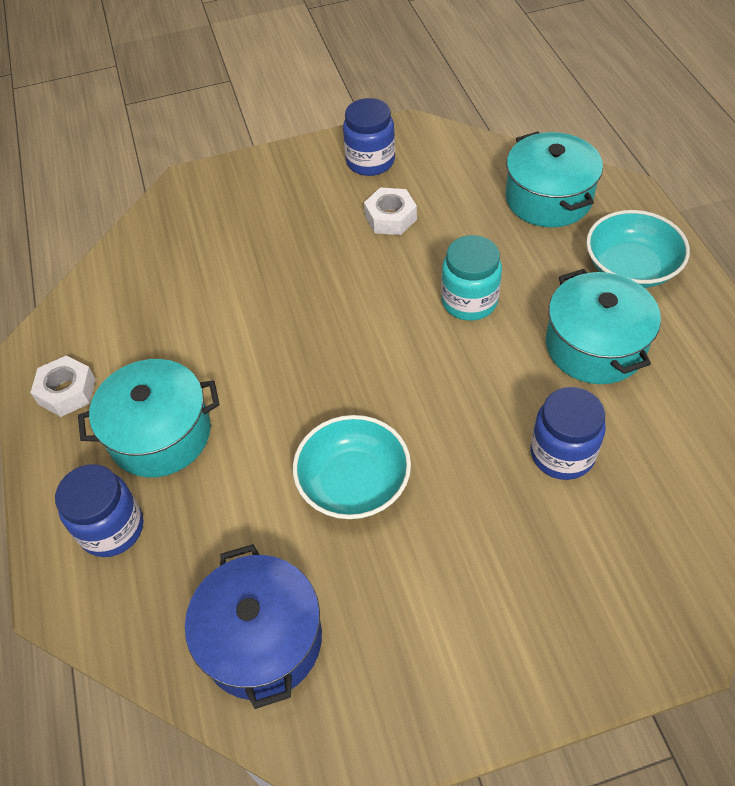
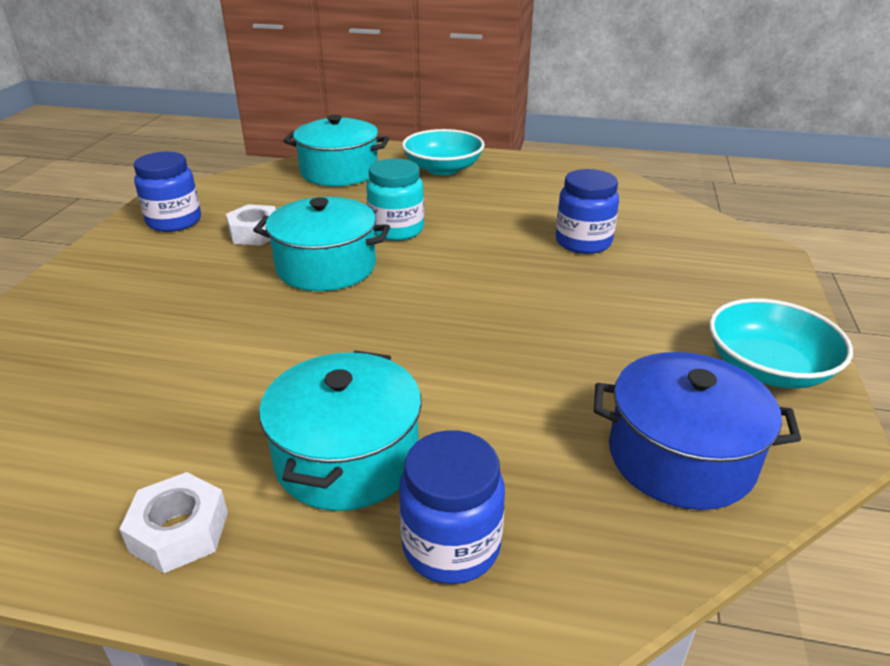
camera: 65 degrees left, 20 degrees down
(354, 482) = (532, 342): turquoise bowl -> turquoise bowl (767, 368)
(595, 346) = (497, 201): turquoise pot -> turquoise pot (326, 267)

